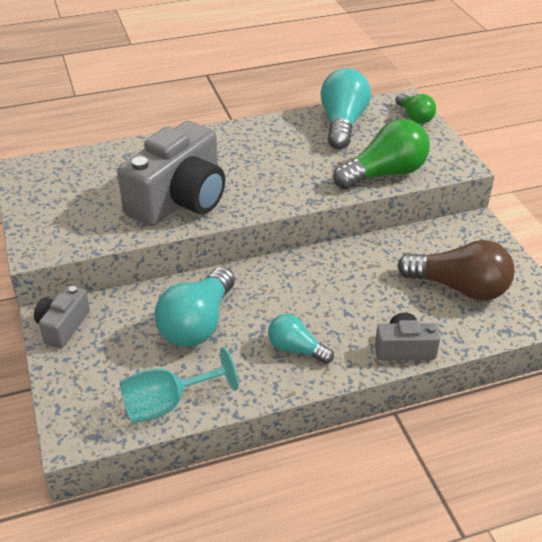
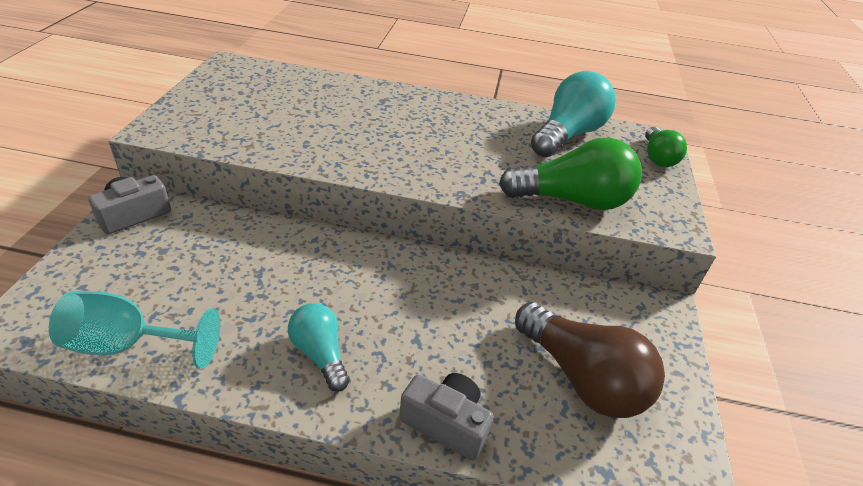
camera: 25 degrees right, 0 degrees up
(179, 199) = (330, 139): grey camera -> none
(198, 324) = (251, 273): turquoise light bulb -> none

